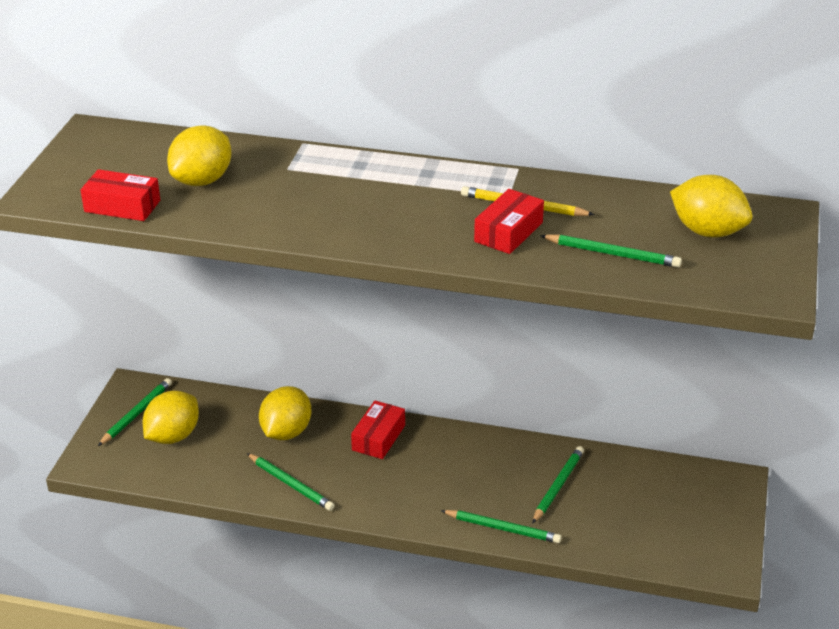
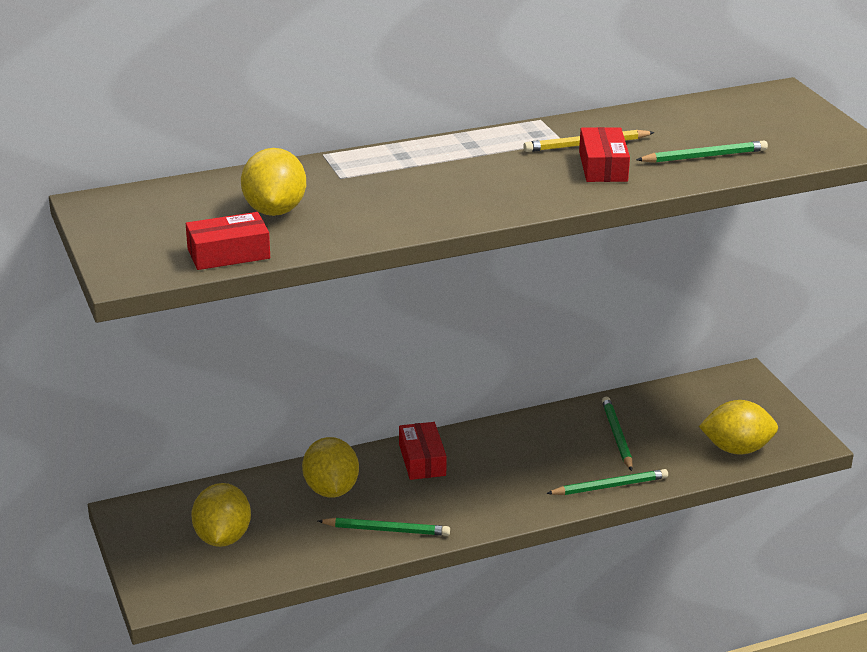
camera: 35 degrees left, 5 degrees down
(136, 414) = (160, 534): green pencil -> none
(707, 231) = (749, 120): yellow lemon -> yellow lemon (736, 449)

